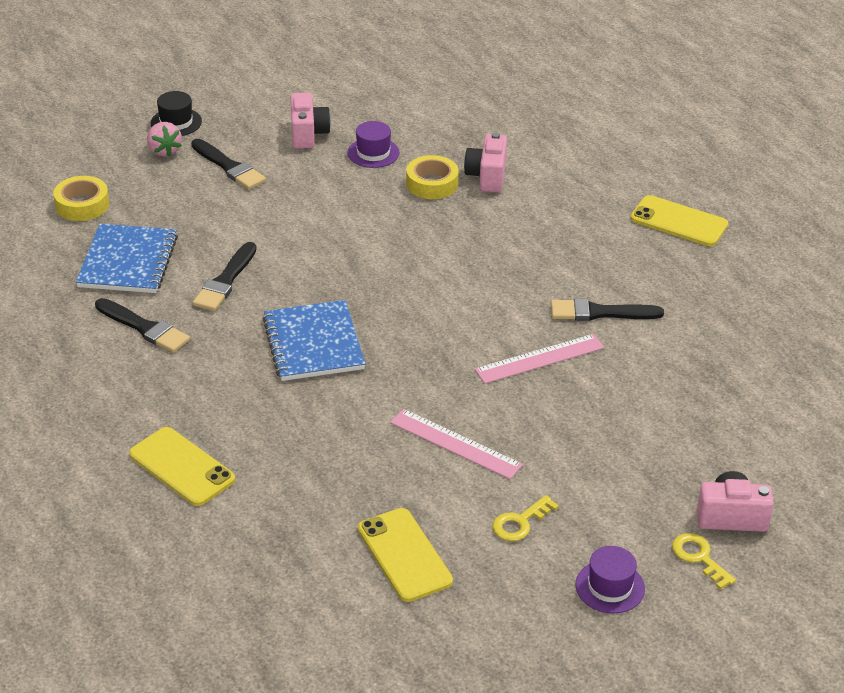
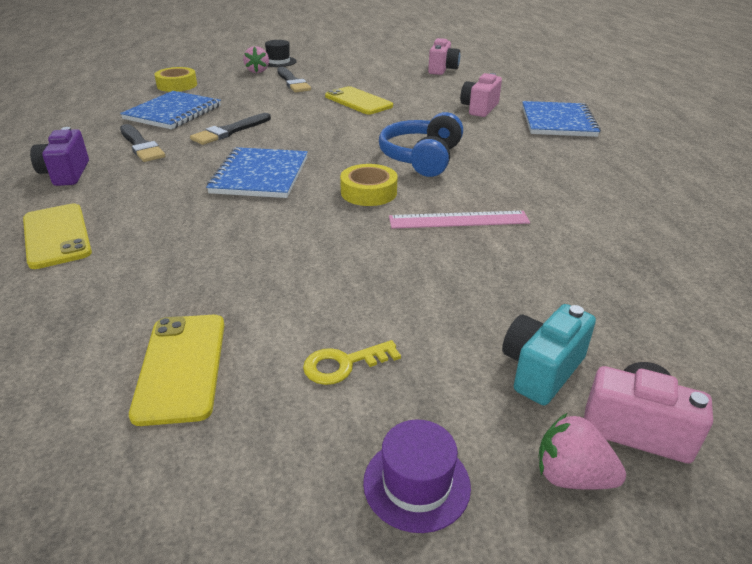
camera: 20 degrees right, 5 degrees down
(104, 389) = (66, 174): none -> purple camera
(308, 134) = (361, 75): pink camera -> pink camera (442, 69)
(373, 153) = (400, 88): purple hat -> none
(432, 184) = (433, 106): yellow tape -> yellow tape (368, 192)
(455, 444) = (326, 270): pink ruler -> none
(464, 279) = (421, 158): none -> blue headphones
(582, 183) = (558, 121): none -> blue notebook
(600, 313) = (537, 198): black brush -> none
(659, 491) = (541, 370): none -> turquoise camera
(679, 222) = (639, 153): yellow phone -> yellow phone (358, 101)
(699, 557) = (571, 476): yellow key -> pink strawberry

